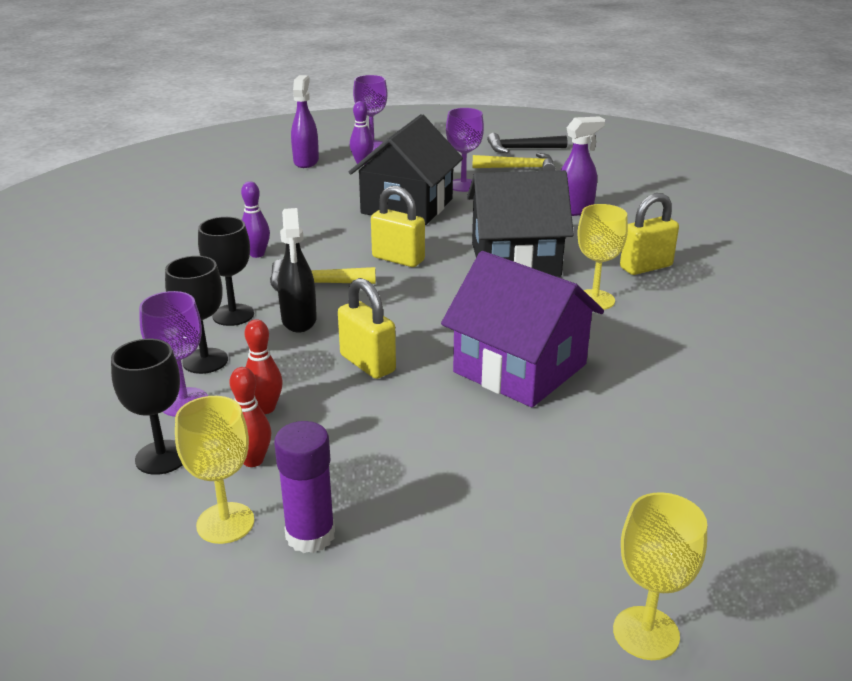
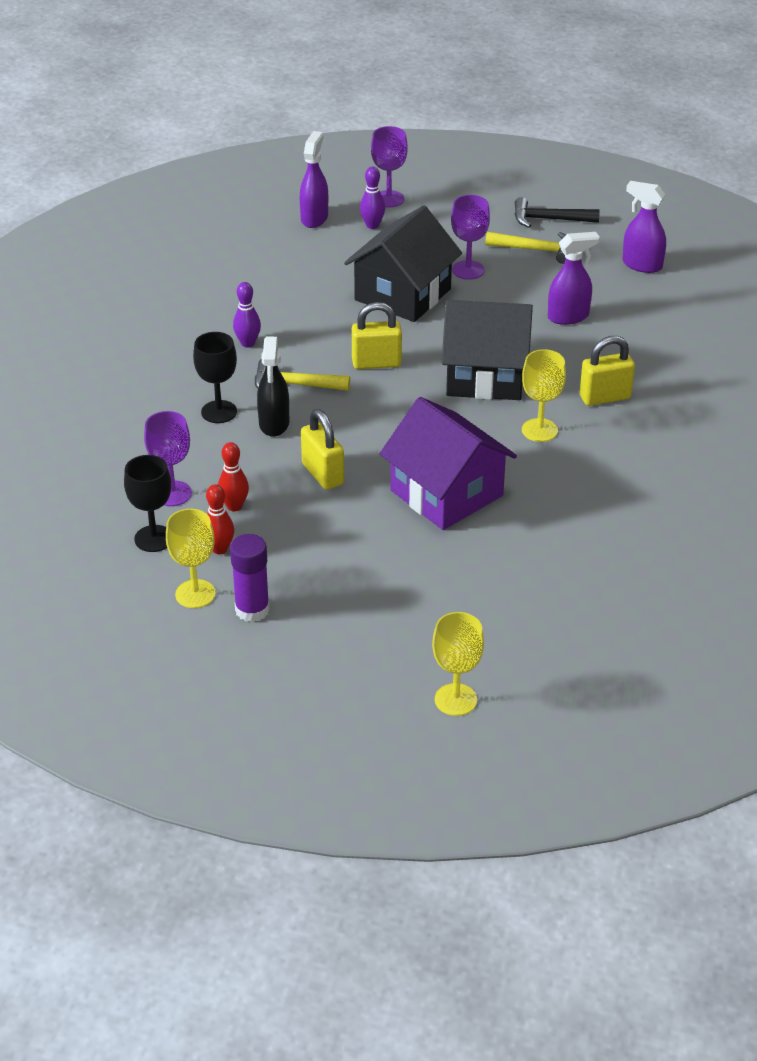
camera: 10 degrees right, 10 degrees up
(205, 361) = (191, 456): black goblet -> none
(398, 259) = (376, 363): yellow padlock -> yellow padlock turned 45 degrees counterclockwise
(620, 171) = (641, 265): none -> purple spray bottle

